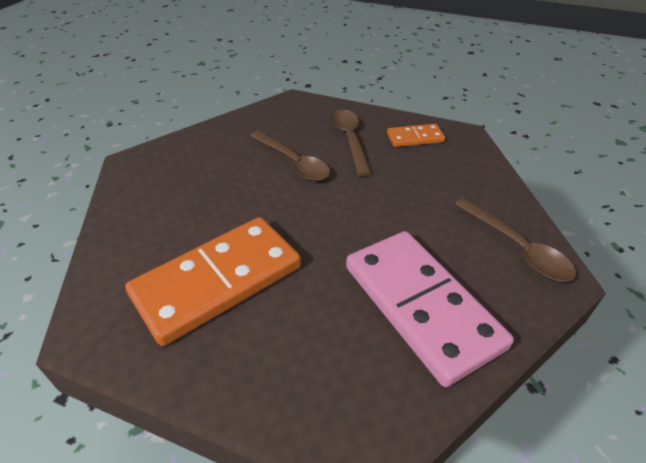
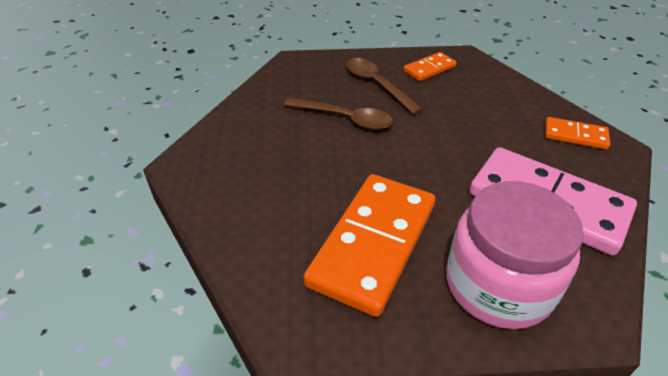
camera: 25 degrees left, 0 degrees up
(297, 365) = (498, 284): none -> pink jar
(516, 247) = (575, 135): brown spoon -> orange domino

